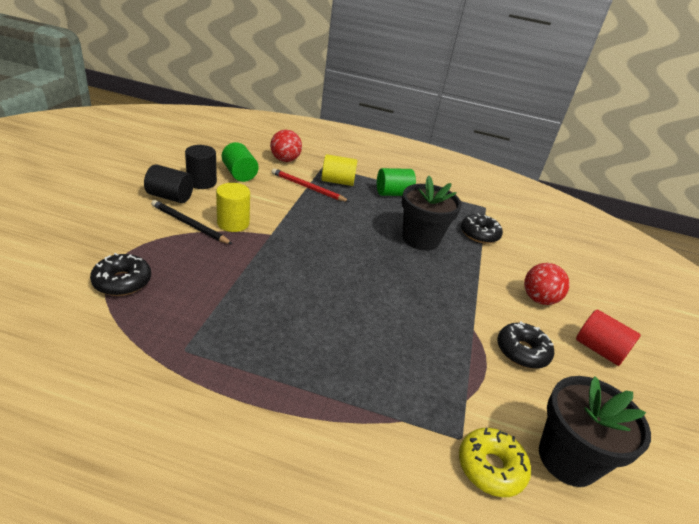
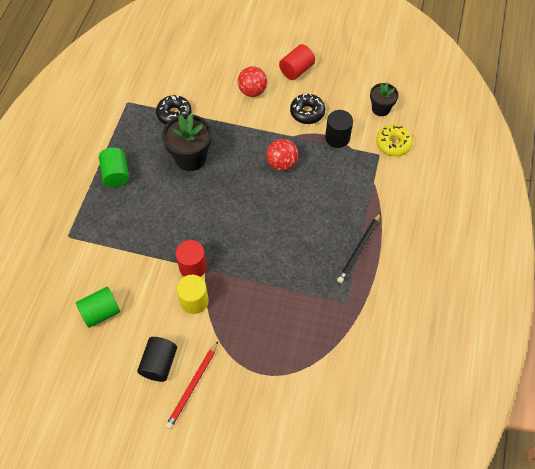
camera: 85 degrees left, 25 degrees up
(122, 282) = (289, 361): black donut -> none
(189, 224) = (203, 335): black pencil -> black pencil (359, 249)
(201, 182) = (125, 343): black cylinder -> black cylinder (337, 138)
(276, 226) = (193, 267): none -> red cylinder
(285, 160) = (61, 274): red ball -> red ball (282, 163)
(307, 187) = (118, 247): red pencil -> red pencil (193, 386)
(337, 182) = (101, 222): yellow cylinder -> none
(567, 459) = (380, 109): black flower pot -> black flower pot, size x0.61

